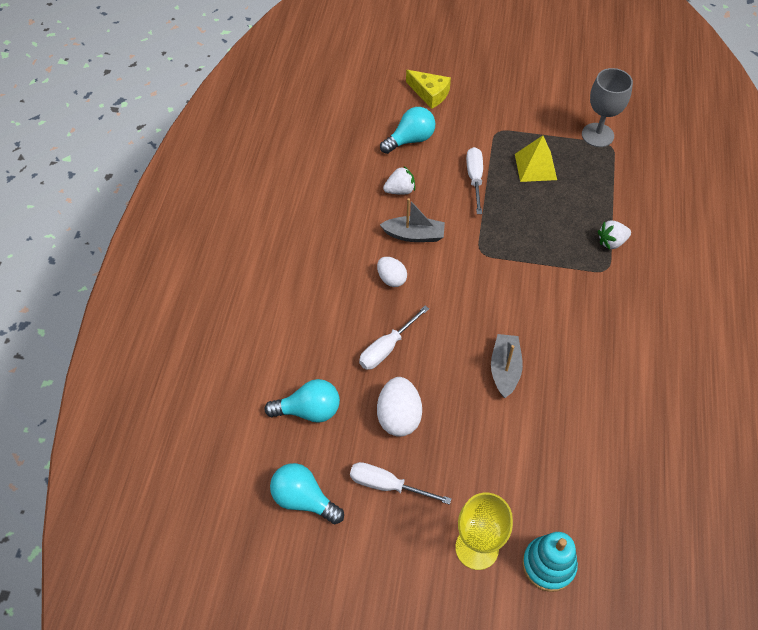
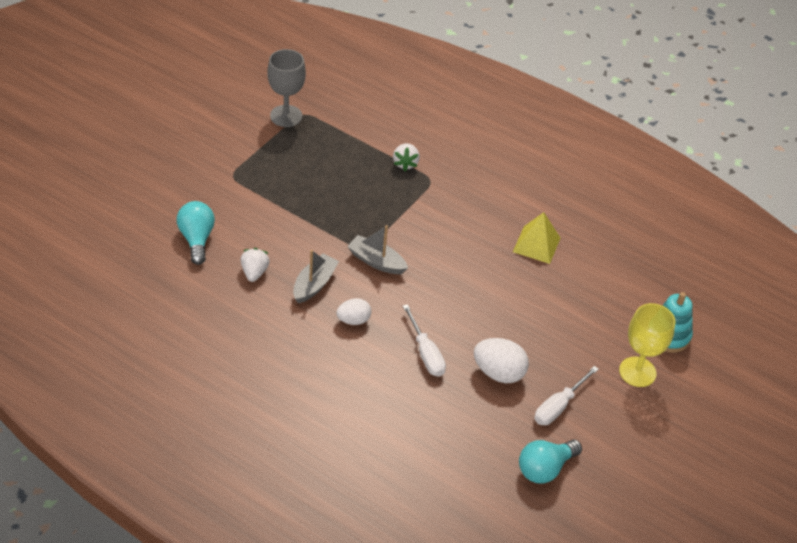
camera: 70 degrees left, 10 degrees down
(309, 410) = (460, 433): turquoise light bulb -> none
(430, 94) = (147, 200): yellow cheese -> none
(474, 179) = (278, 216): white screwdriver -> none
(505, 369) = (490, 285): grey boat -> grey boat (376, 261)
(535, 166) = (292, 170): yellow pyramid -> yellow pyramid (536, 244)

